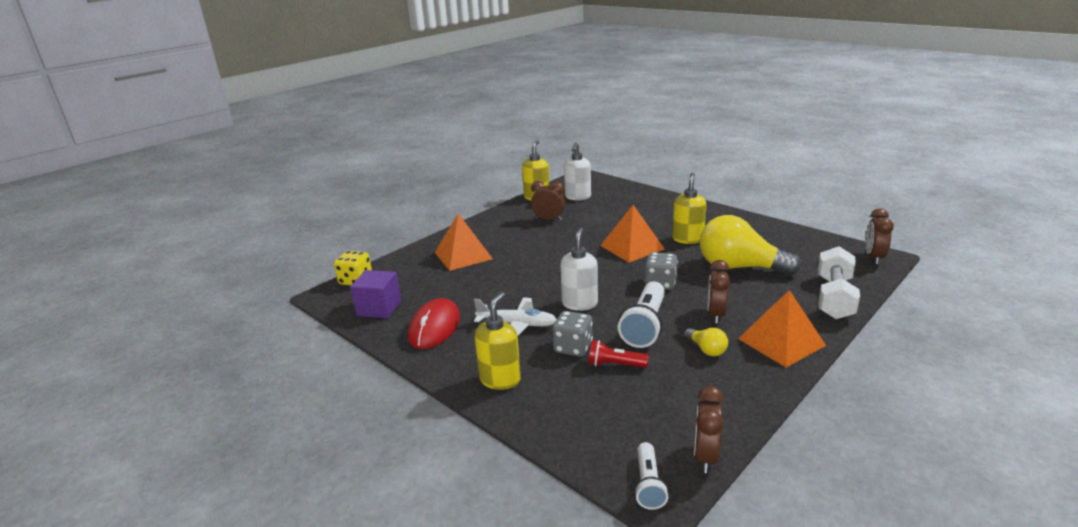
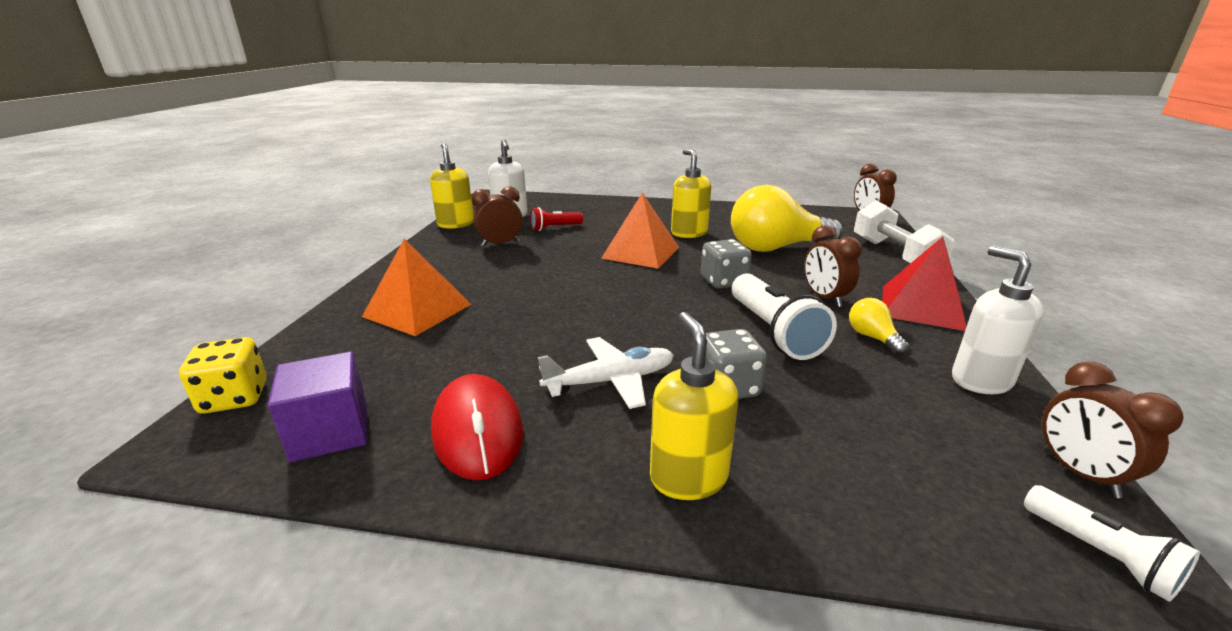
camera: 35 degrees left, 0 degrees up
(579, 303) = (662, 328): white soap dispenser -> white soap dispenser (980, 380)
(615, 365) = (808, 391): red flashlight -> red flashlight (554, 228)
(706, 349) = (873, 337): yellow light bulb -> yellow light bulb turned 135 degrees counterclockwise
(781, 342) = (922, 307): orange pyramid -> red pyramid

